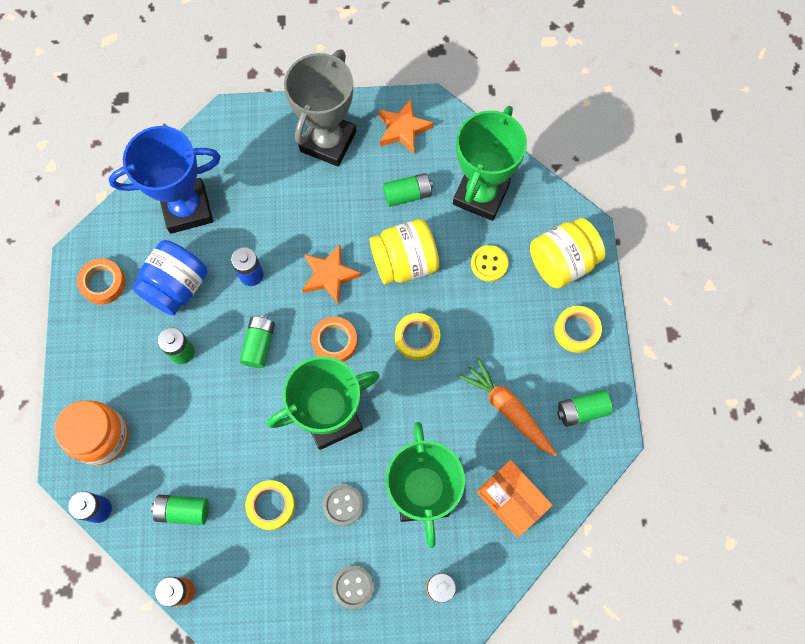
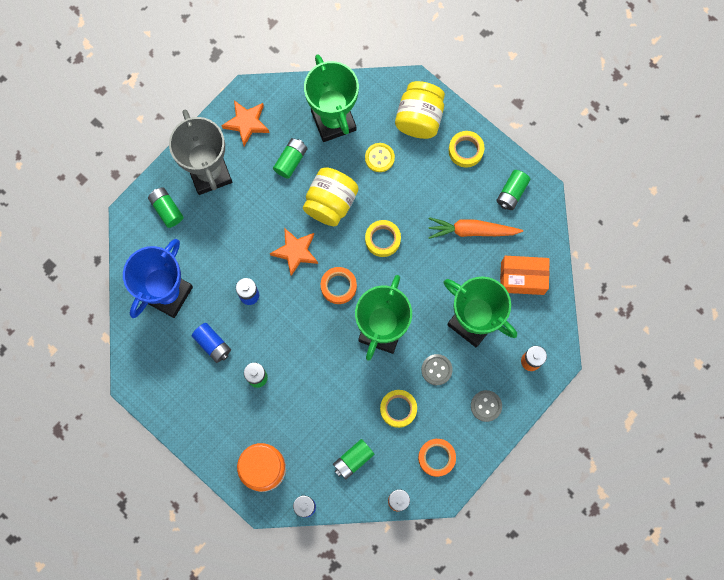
camera: 45 degrees left, 5 degrees up
(103, 283) = (166, 385): orange tape -> orange tape (436, 458)
(176, 287) = (213, 344): blue jar -> blue battery
(259, 345) = (297, 330): green battery -> green battery (167, 209)

